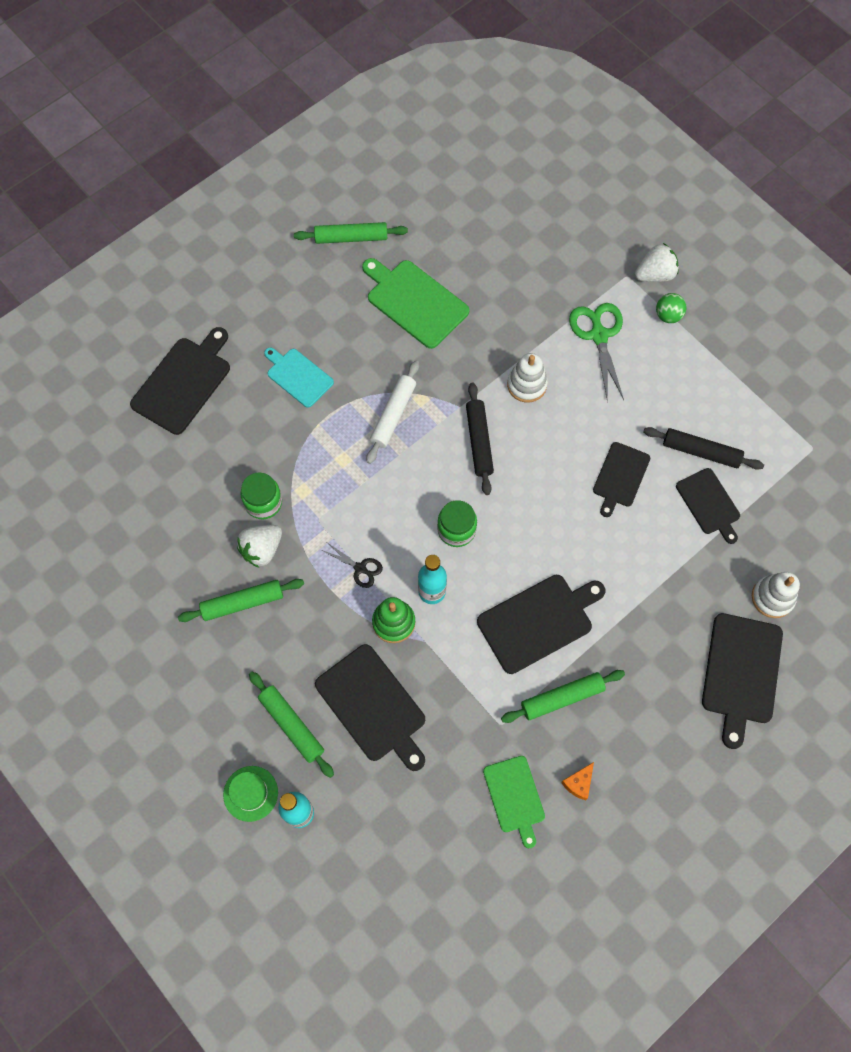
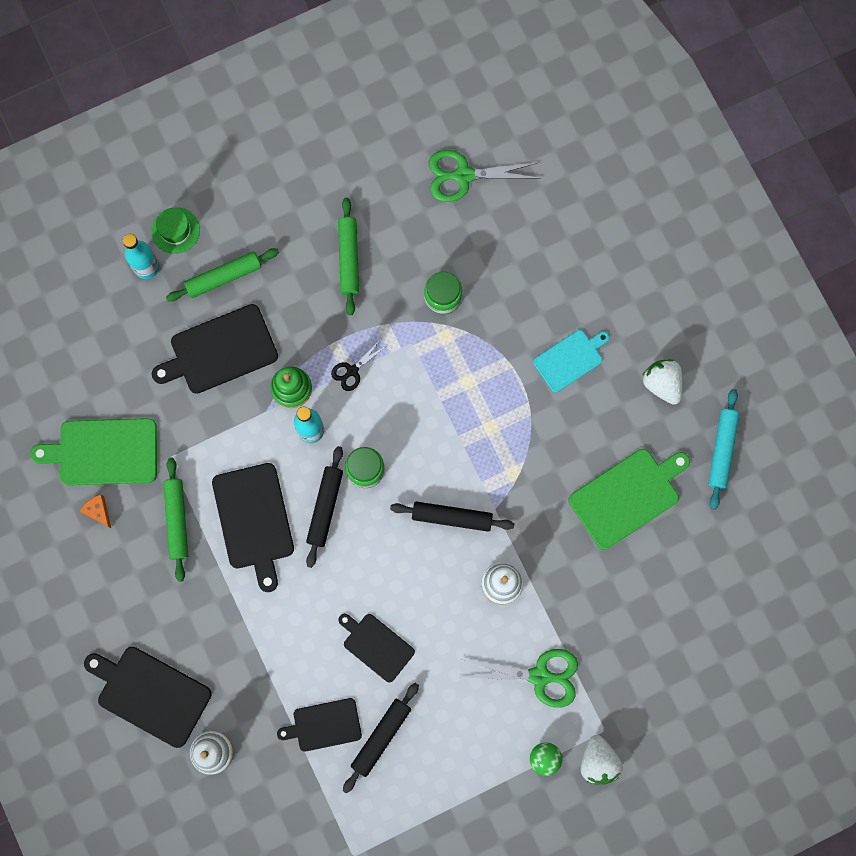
camera: 105 degrees right, 10 degrees up
(130, 514) = (464, 175): none -> green scissors
(183, 382) = (591, 248): black cutting board -> none
(262, 549) = (395, 286): white strawberry -> white strawberry (662, 384)
(351, 238) = (721, 450): green rolling pin -> turquoise rolling pin
(393, 415) = (503, 441): white rolling pin -> none
(505, 557) = (325, 507): none -> black rolling pin
(514, 797) = (103, 452): green cutting board -> green cutting board, size x1.57

